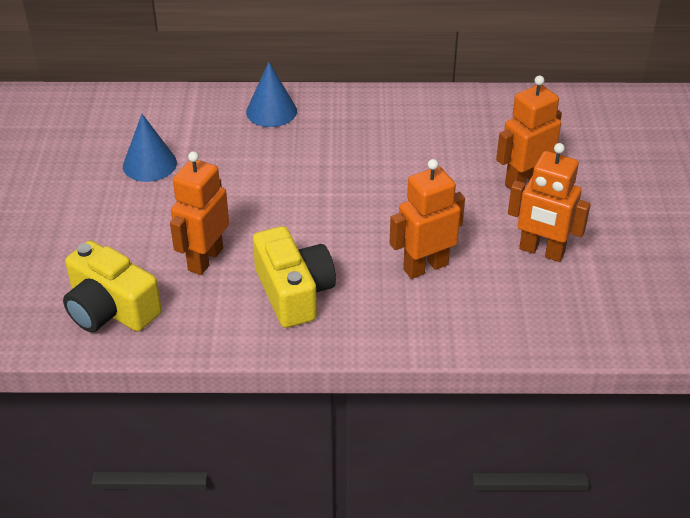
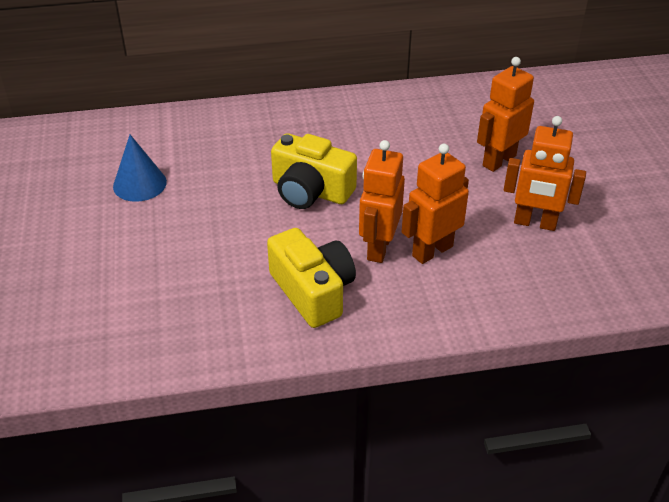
camera: 10 degrees left, 0 degrees up
(110, 309) = (133, 332): yellow camera -> yellow camera (310, 191)
(205, 259) = (217, 270): orange robot -> orange robot (378, 247)
(271, 111) = (246, 122): blue cone -> none

